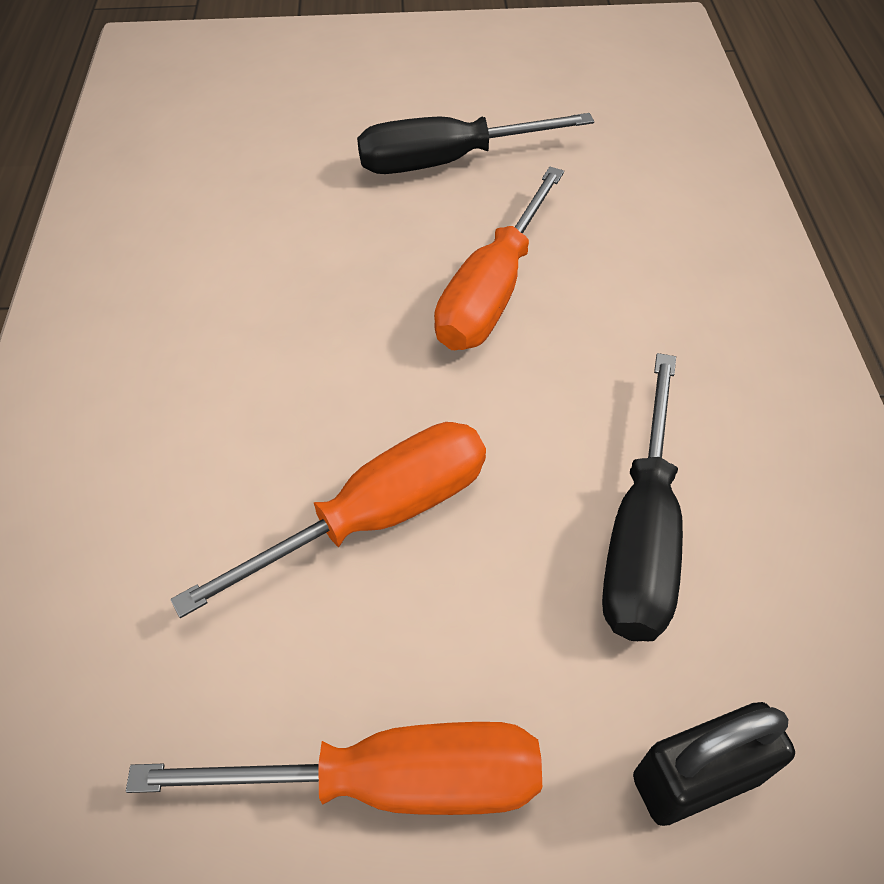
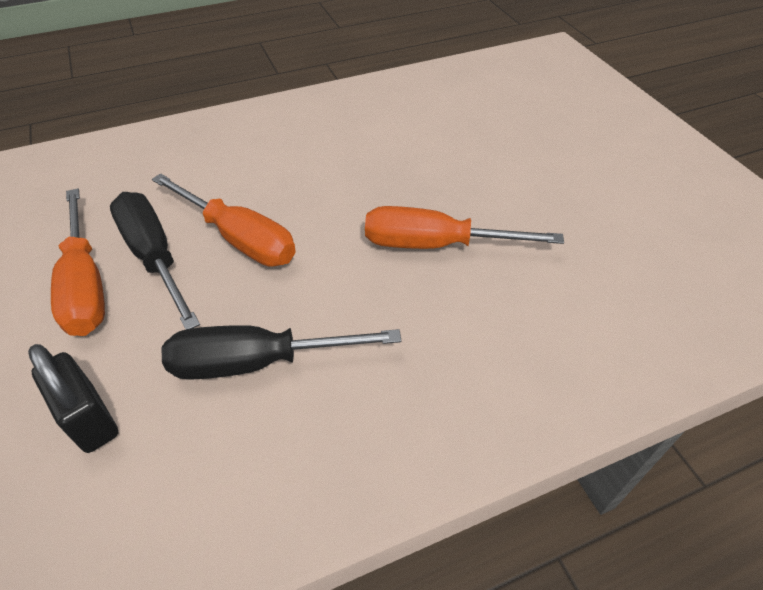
camera: 70 degrees right, 5 degrees down
(446, 162) = (548, 193): black screwdriver -> black screwdriver (154, 257)

